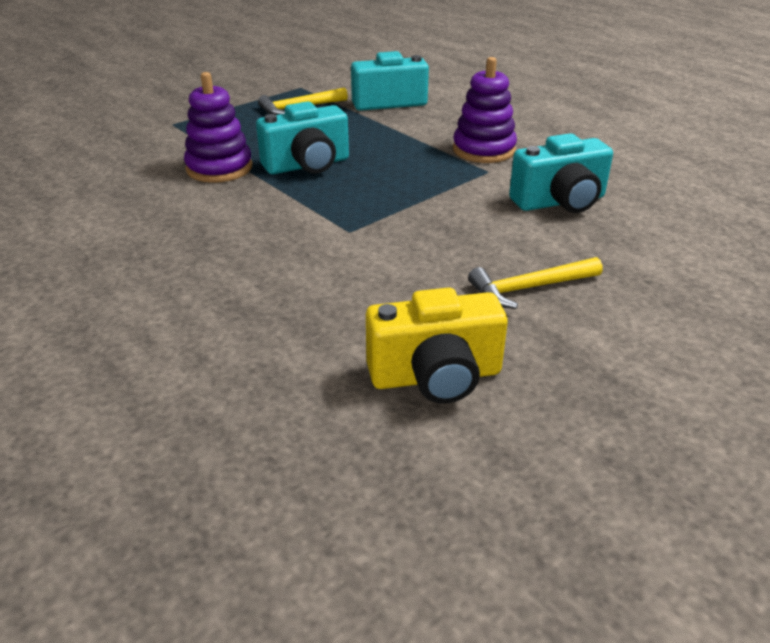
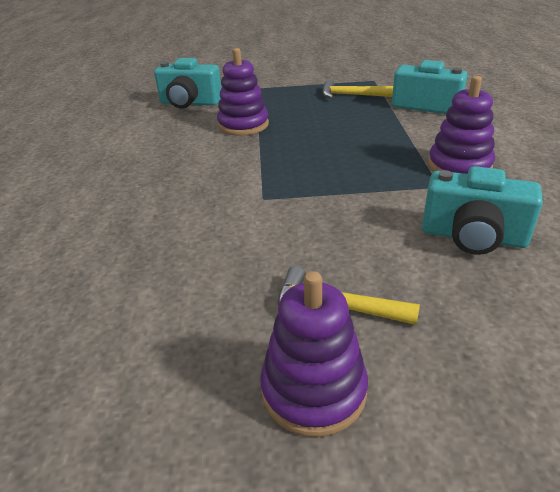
camera: 40 degrees right, 0 degrees up
(307, 165) = (301, 139): turquoise camera -> turquoise camera (189, 103)
(436, 376) = (161, 345): yellow camera -> none
(588, 346) = (313, 390): none -> purple stacking toy

